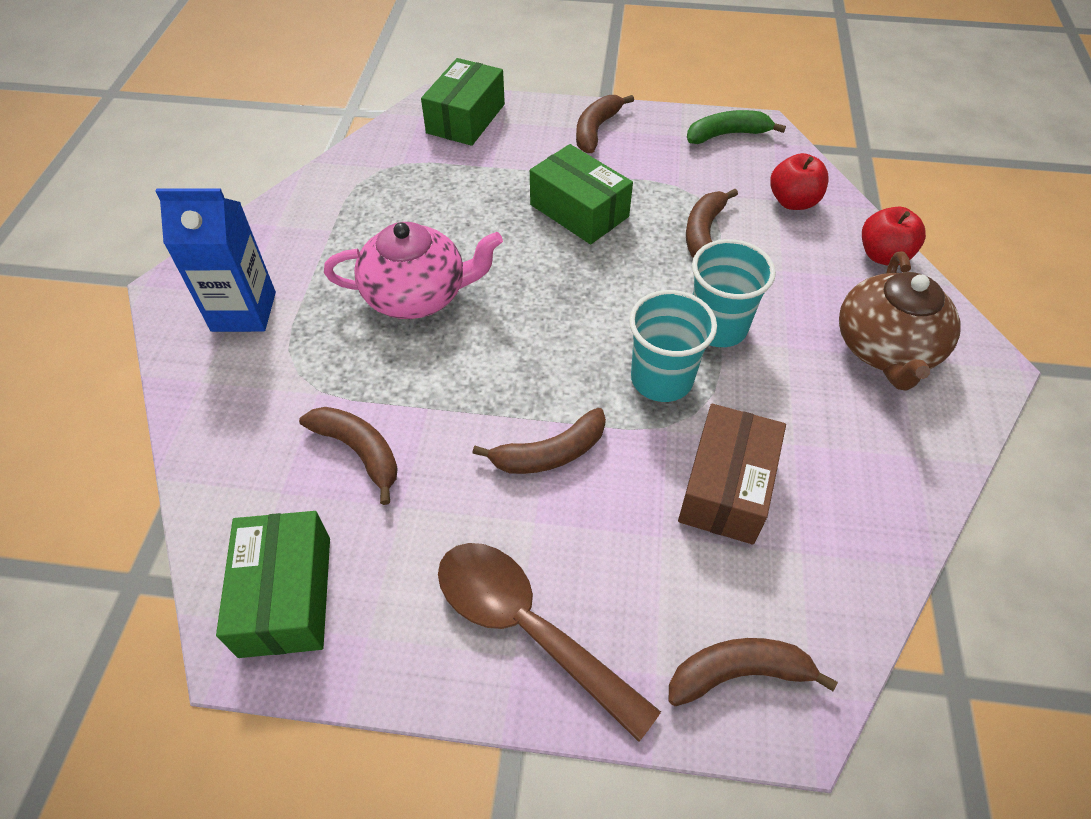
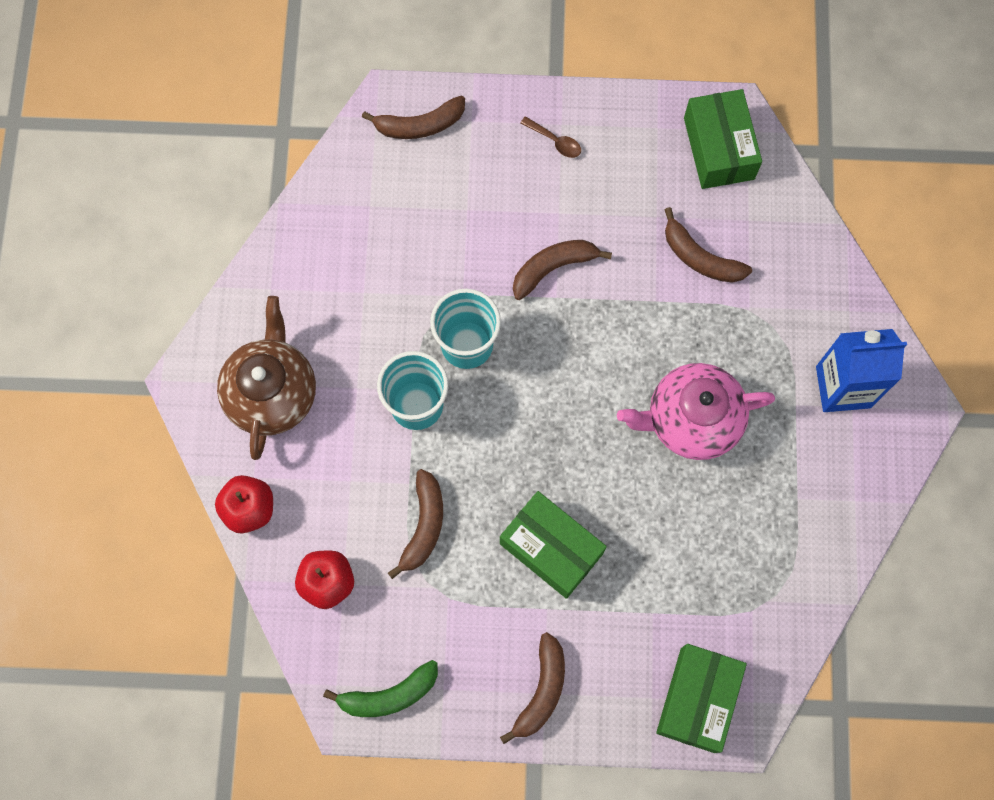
camera: 175 degrees right, 20 degrees up
(527, 627) = (555, 141): brown spoon -> brown spoon, size x0.41
(726, 487) = (419, 251): brown box -> none

